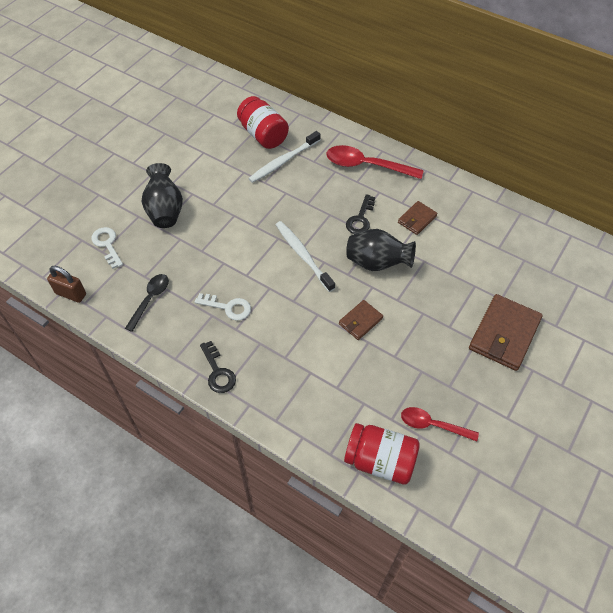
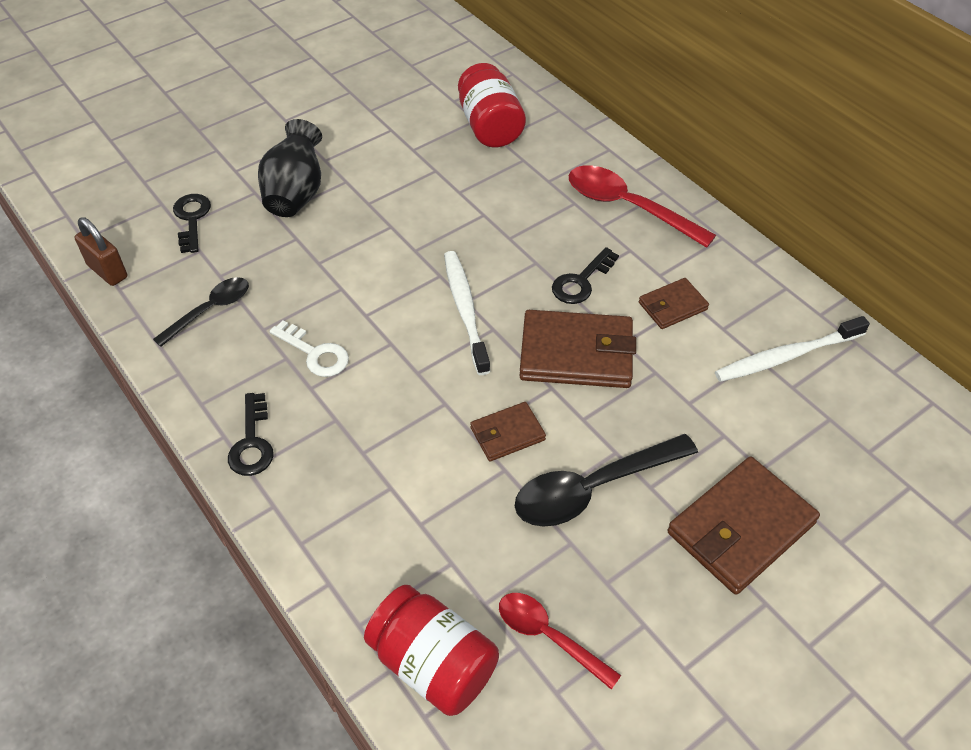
camera: 20 degrees right, 5 degrees down
(107, 245) = (192, 219): white key -> black key
(283, 161) = (501, 170): white toothbrush -> white toothbrush (786, 356)
(377, 263) = (576, 354): black vase -> brown wallet
(420, 337) = (593, 488): none -> black spoon

